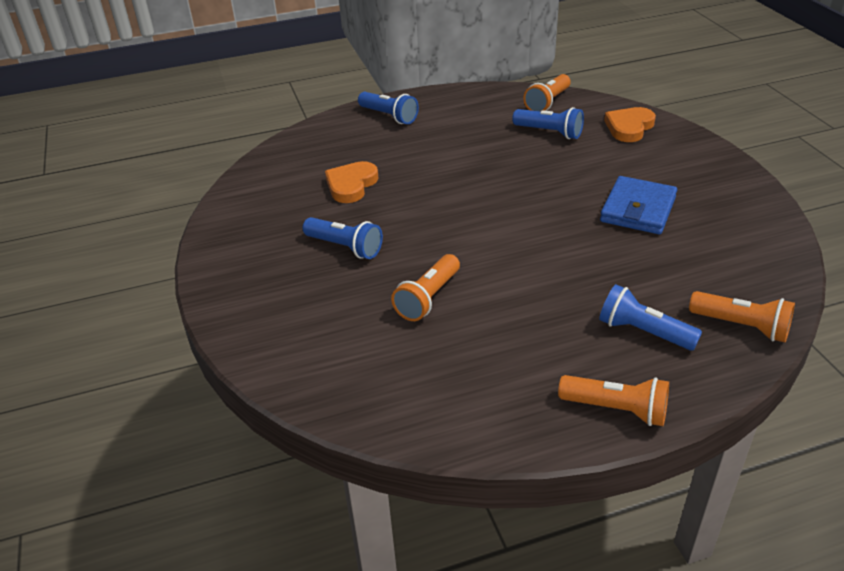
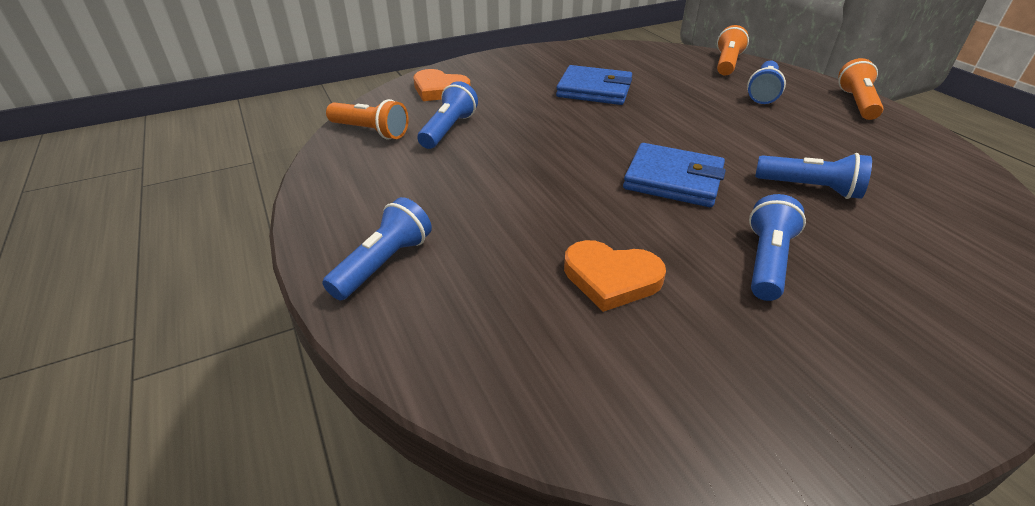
camera: 100 degrees left, 0 degrees up
(428, 298) = (809, 188): orange flashlight -> blue flashlight
(455, 227) = (673, 180): none -> blue wallet

